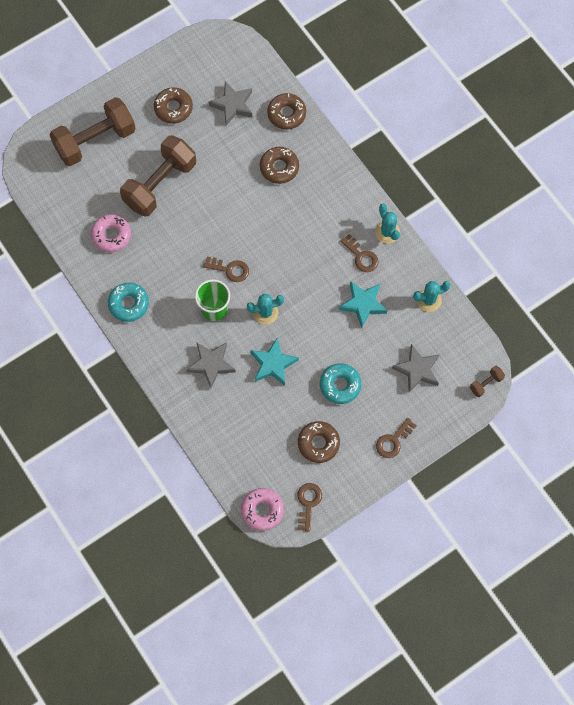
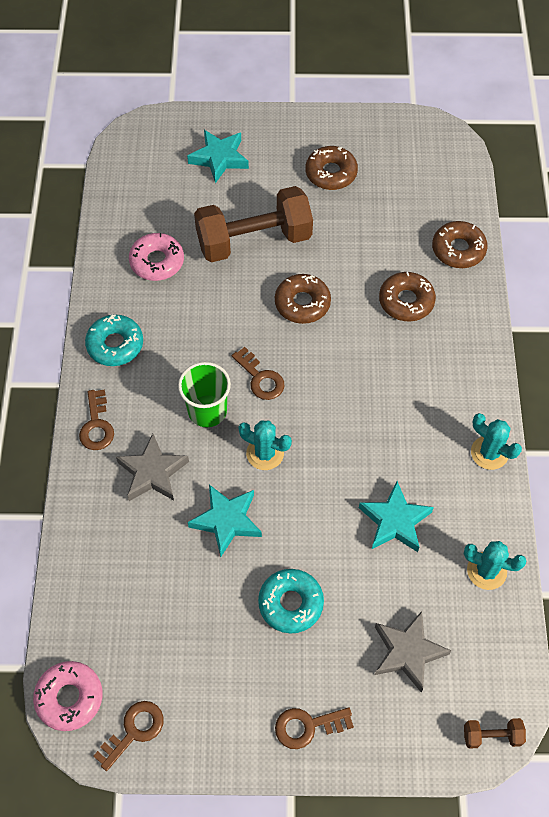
camera: 35 degrees right, 10 degrees down
(95, 140) = (219, 158): brown dumbbell -> turquoise star
(232, 105) = (401, 206): grey star -> none
(318, 443) = (207, 660): brown donut -> brown donut (302, 303)
(361, 256) = (434, 462): brown key -> brown key (96, 425)
(387, 232) = (489, 453): turquoise cactus -> turquoise cactus turned 60 degrees counterclockwise

